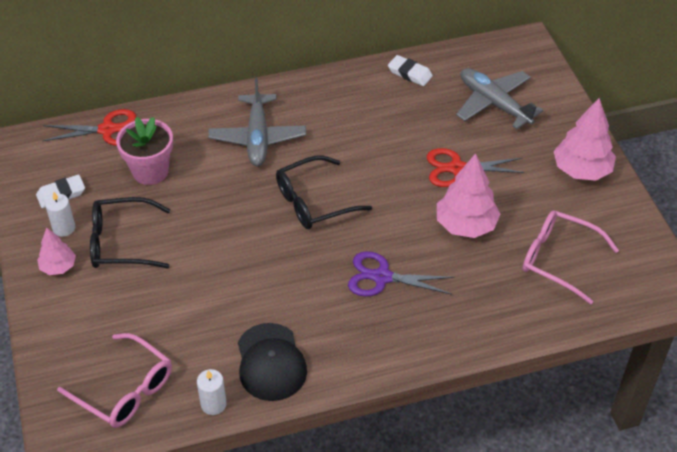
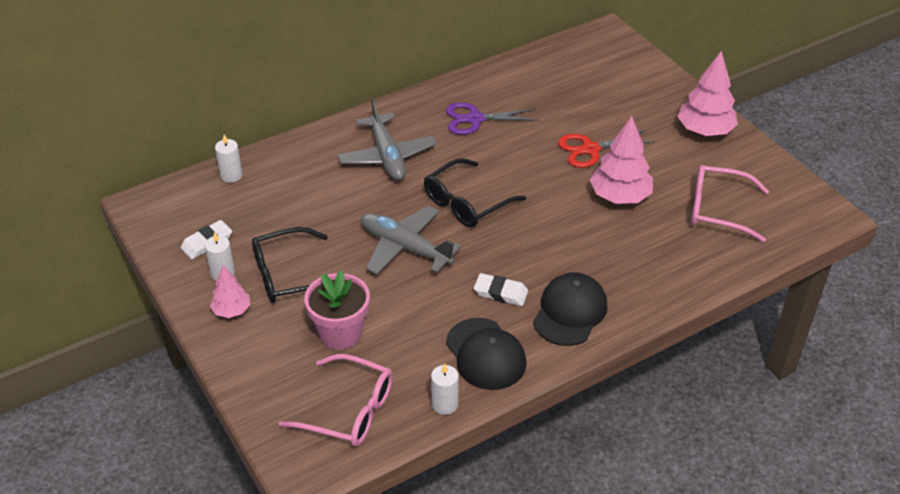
camera: 15 degrees left, 5 degrees down
(107, 130) = (231, 175): red scissors -> white candle
(150, 171) = (291, 205): pink flower pot -> pink flower pot (340, 333)
(367, 337) = (570, 312): none -> black cap
(382, 277) = (561, 257): purple scissors -> purple scissors (475, 119)
(410, 73) = (510, 76): white eraser -> white eraser (500, 293)
(494, 104) = (600, 88): grey plane -> grey plane (405, 248)

